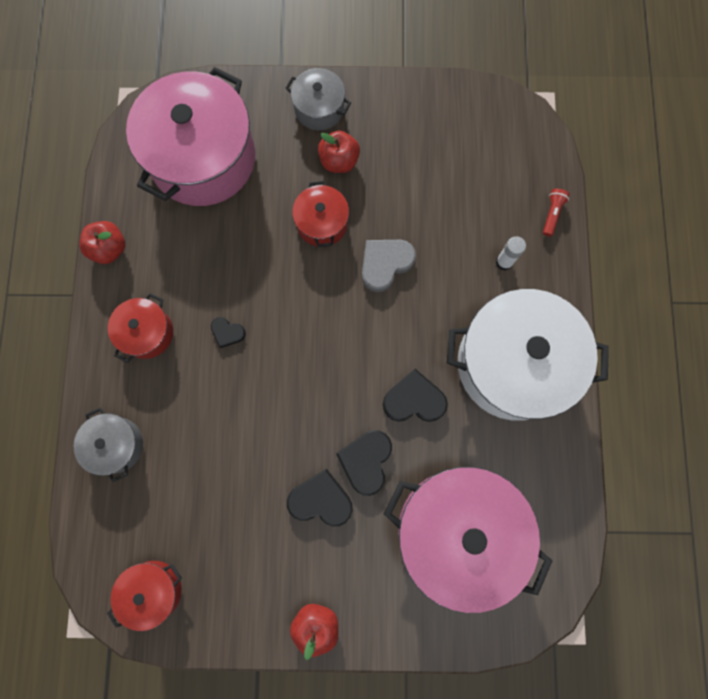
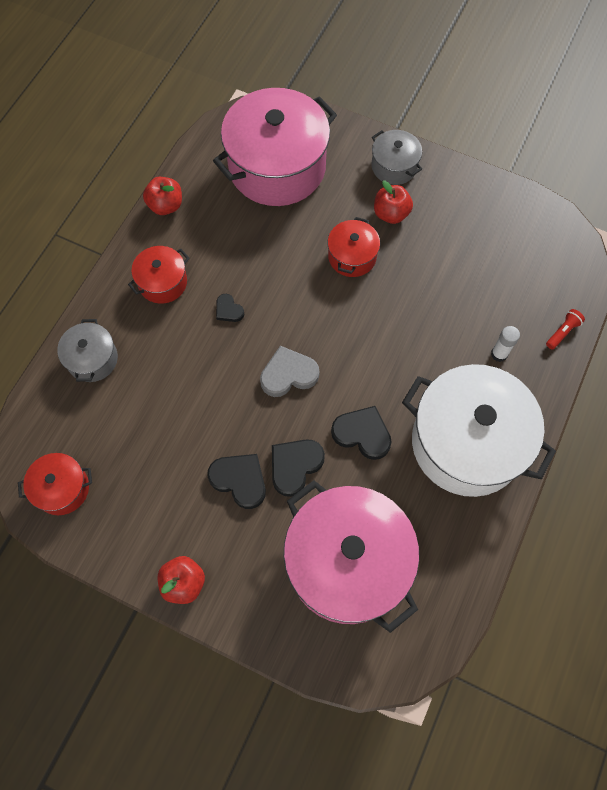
camera: 25 degrees right, 10 degrees down
(385, 264) = (391, 312): grey heart -> grey heart (288, 374)

